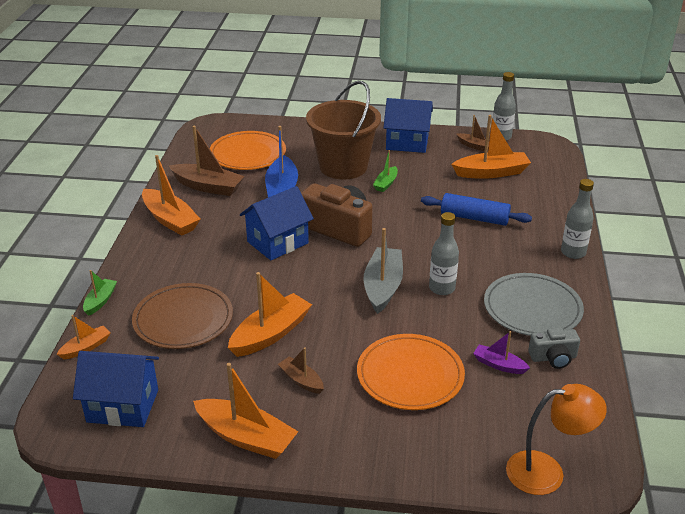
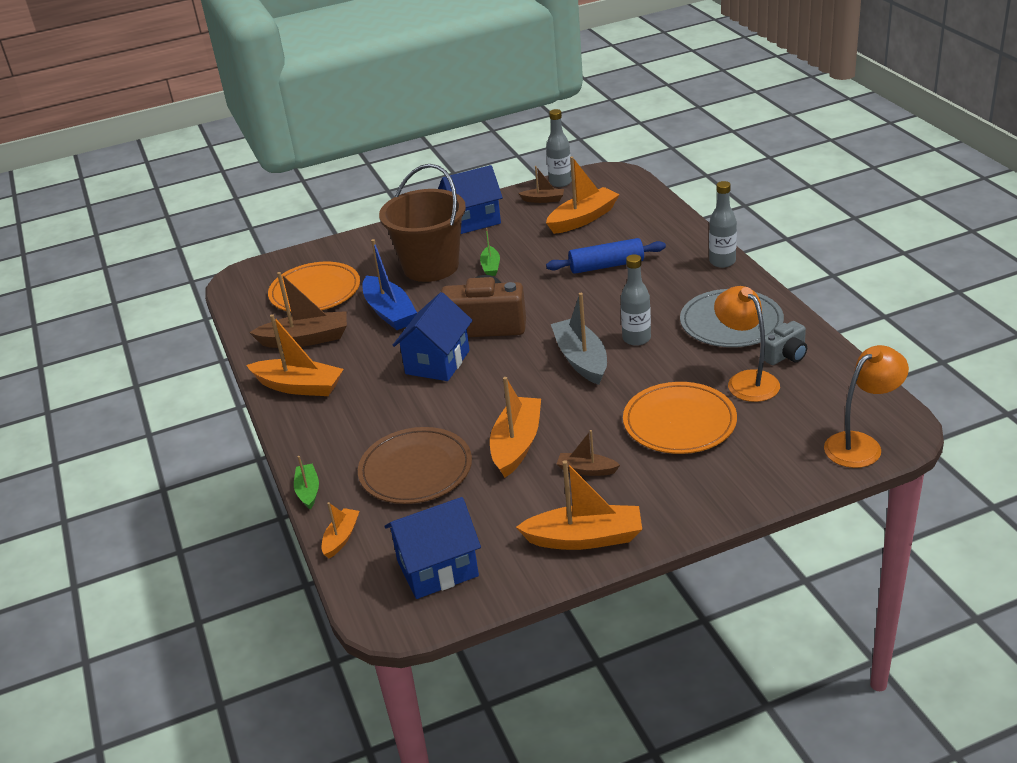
camera: 25 degrees left, 0 degrees up
(499, 365) = (746, 380): purple boat -> orange lamp

